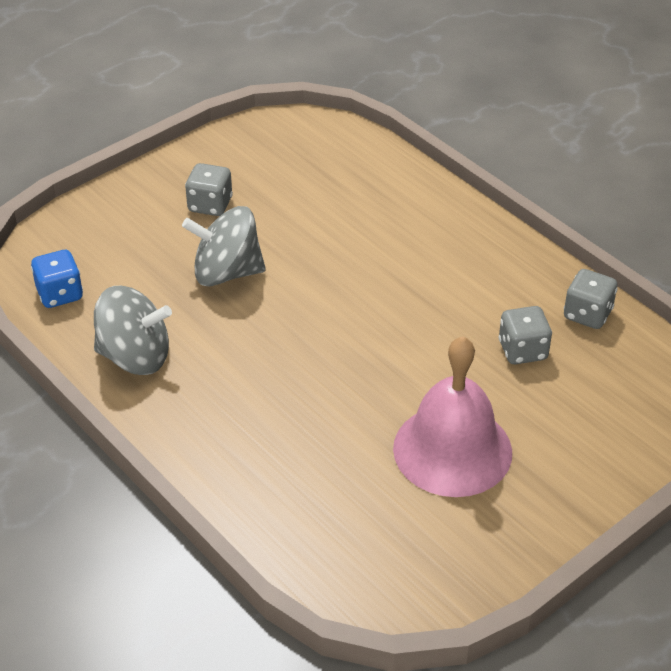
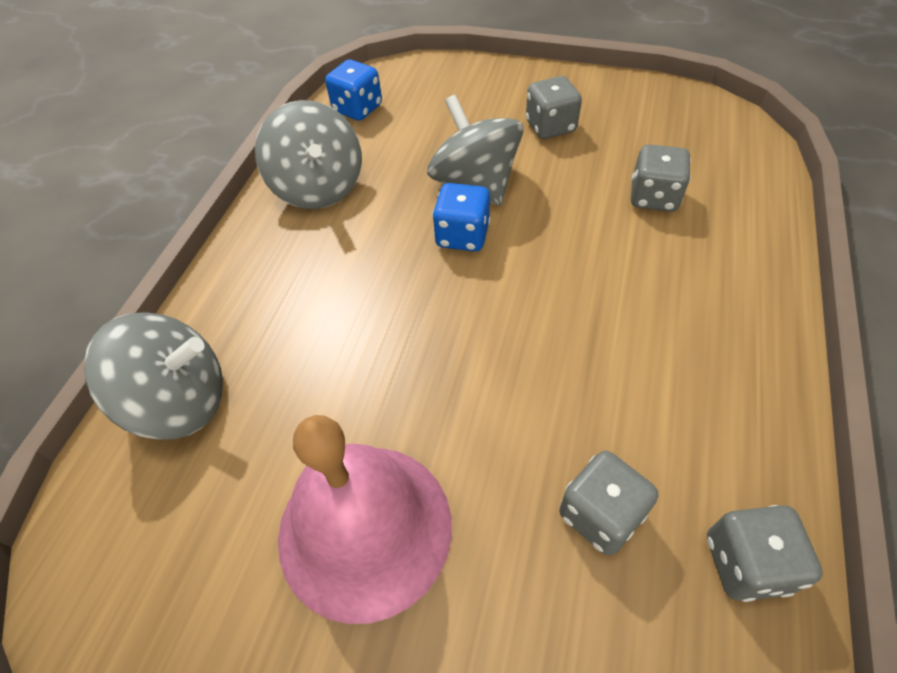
camera: 60 degrees right, 10 degrees up
(271, 304) = (462, 236): none -> blue dice
(279, 507) = (180, 400): none -> grey spinning top
(332, 200) = (653, 197): none -> grey dice

